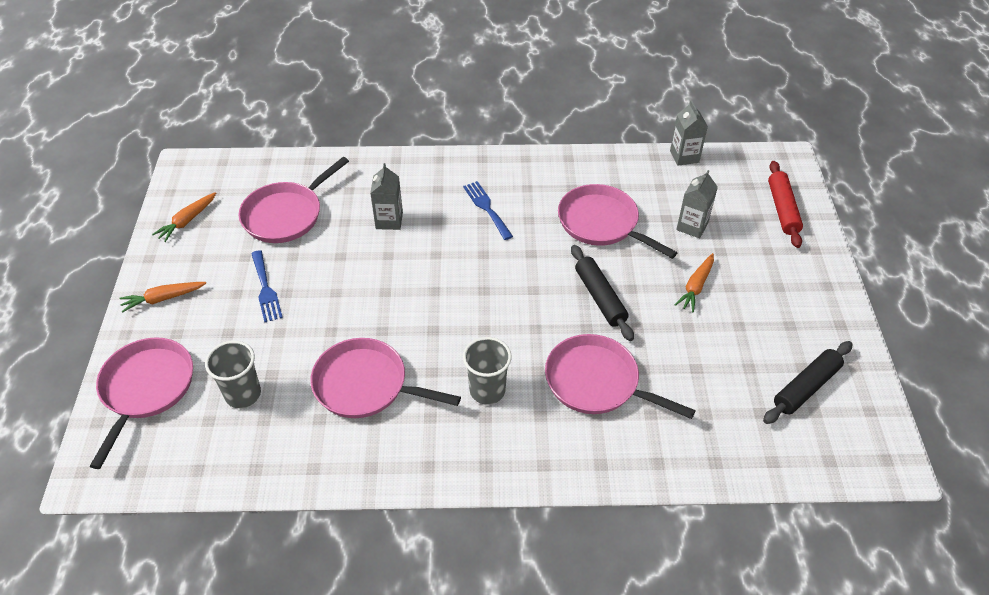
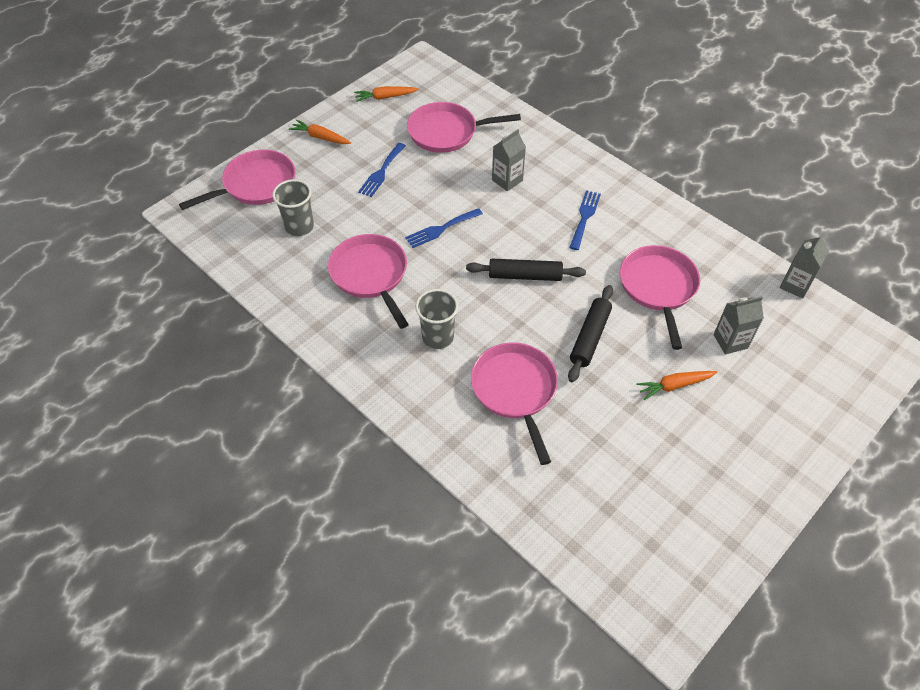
camera: 45 degrees right, 5 degrees up
(381, 300) = (441, 229): none -> blue fork
(782, 209) = (831, 385): red rolling pin -> none
(806, 387) = (668, 523): black rolling pin -> black rolling pin (525, 276)

